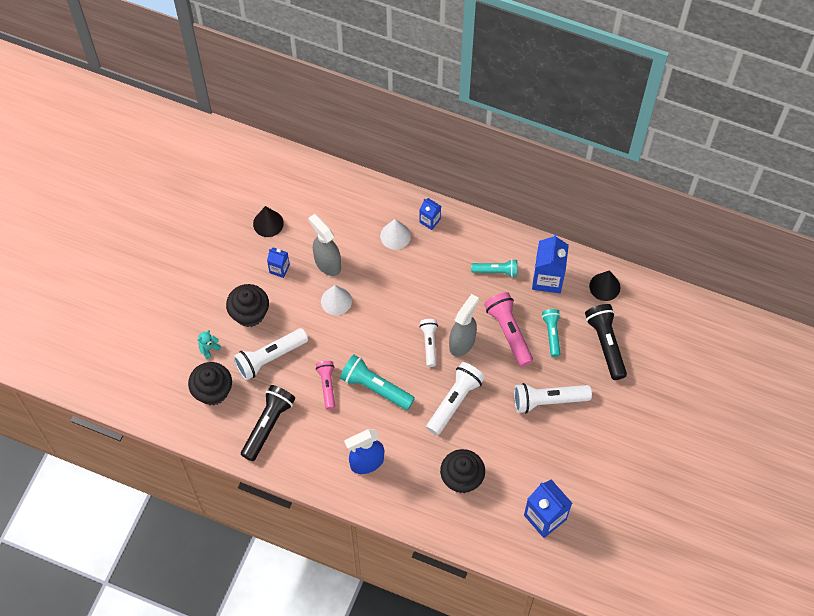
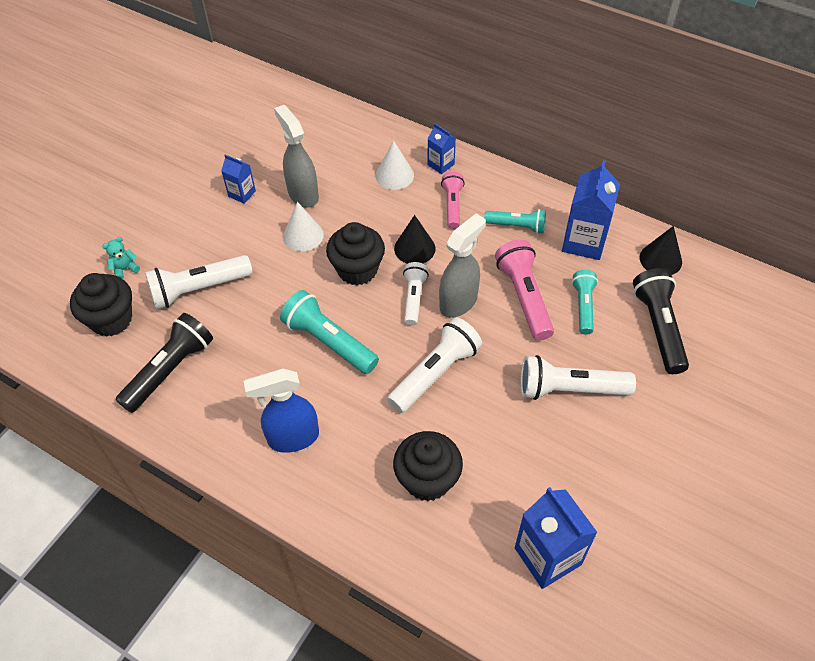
camera: 10 degrees right, 10 degrees down
(249, 314) = (189, 237): black cupcake -> black cupcake (357, 270)
(268, 223) = (243, 147): black cone -> black cone (414, 248)
(327, 386) = (264, 332): pink flashlight -> pink flashlight (452, 206)

